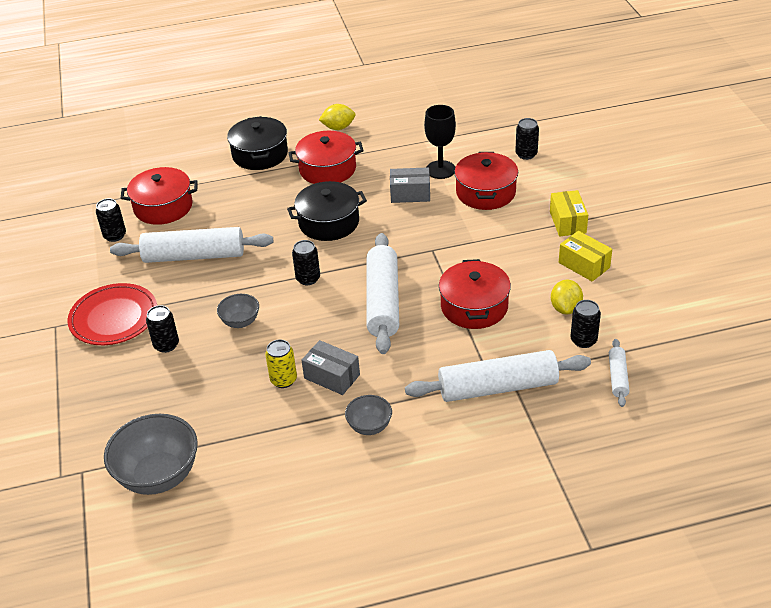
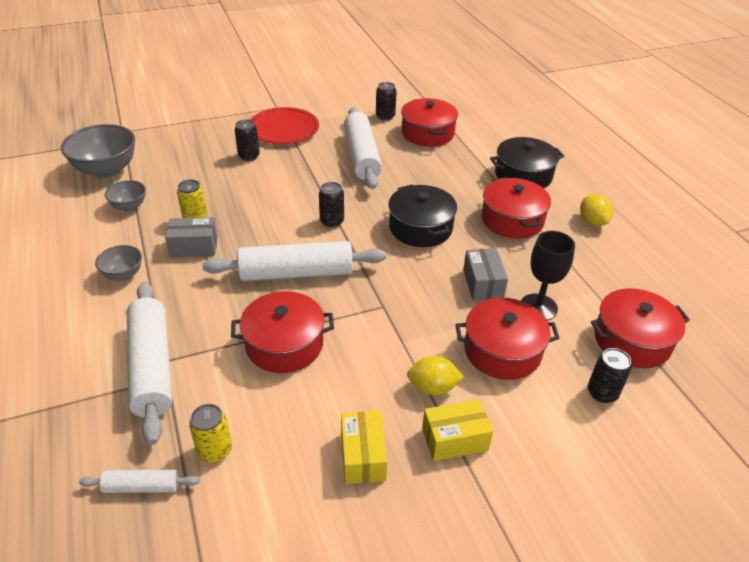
camera: 80 degrees right, 0 degrees up
(240, 322) = (273, 189): grey bowl -> grey bowl (129, 206)
(332, 376) = (194, 247): grey box -> grey box turned 60 degrees clockwise
(478, 133) = (632, 340): none -> red pot
(565, 308) = (276, 433): yellow lemon -> yellow lemon (432, 387)
(583, 340) = (215, 450): black can -> yellow can
(584, 265) = (363, 456): yellow box -> yellow box turned 45 degrees counterclockwise

